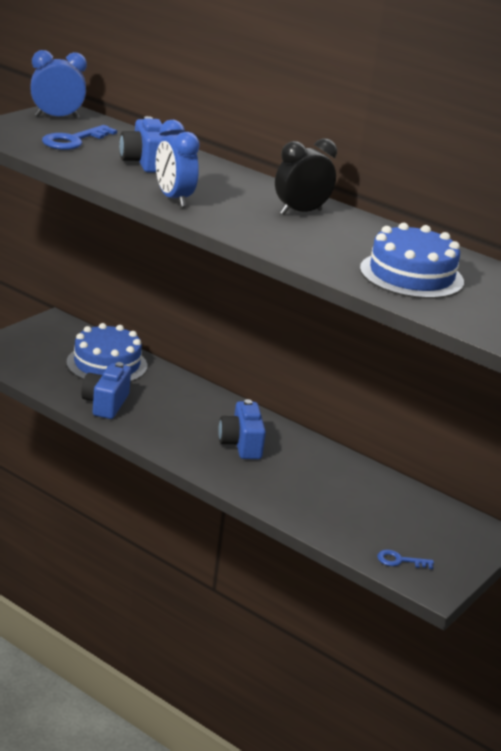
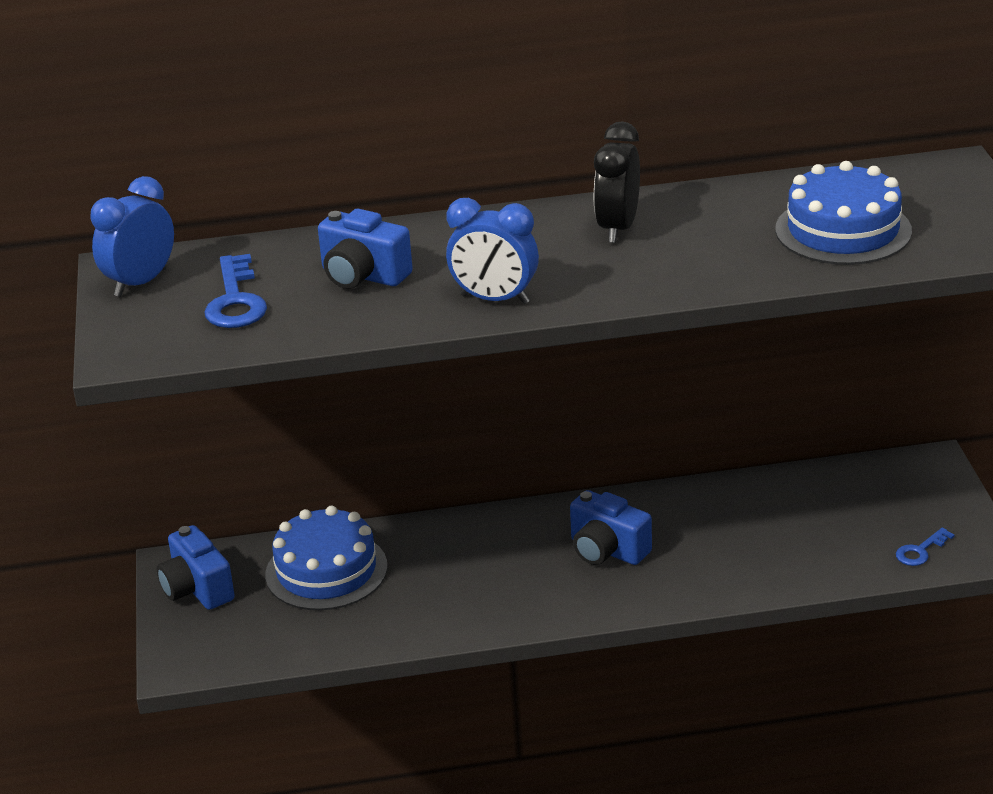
camera: 40 degrees left, 5 degrees up
(105, 404) = (414, 615): blue camera -> blue camera (197, 589)

